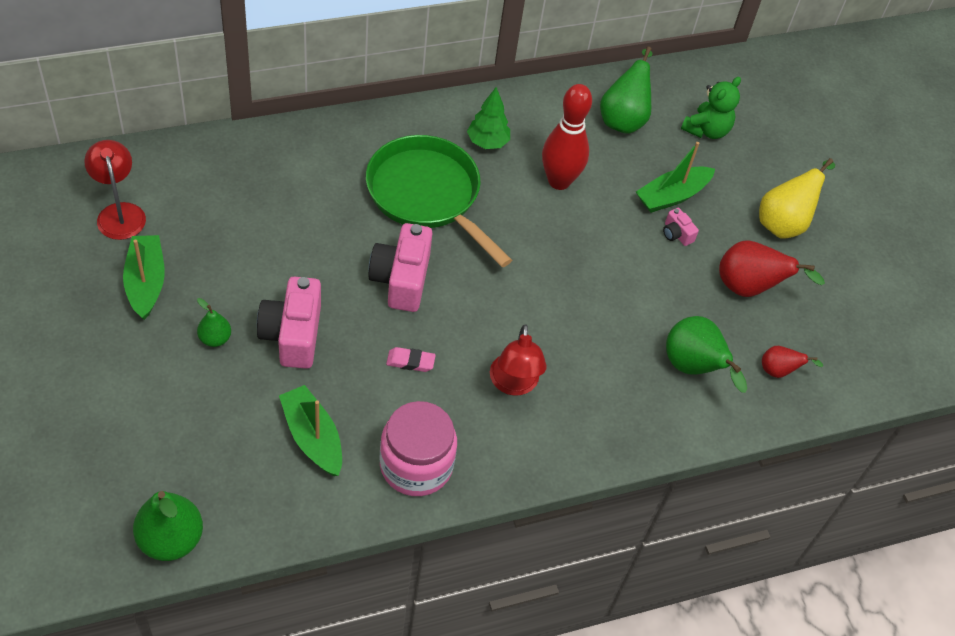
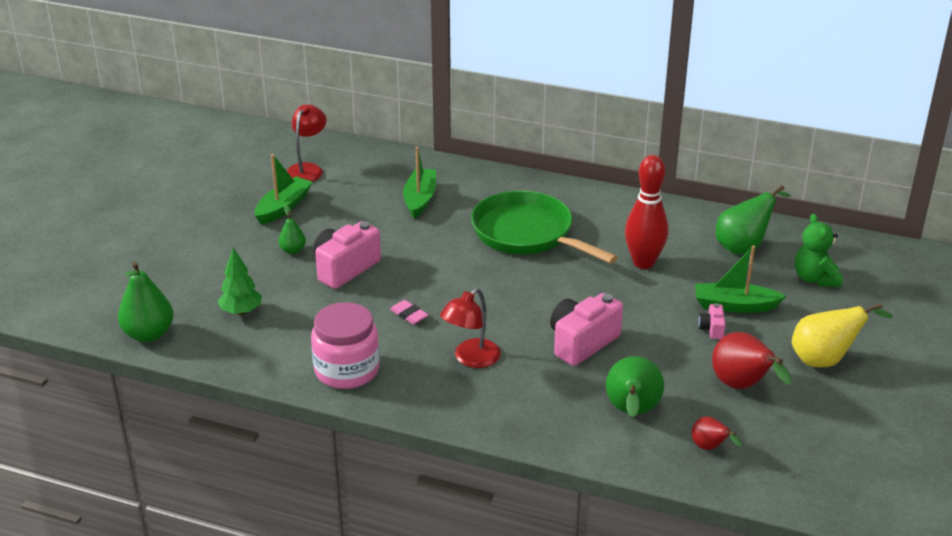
camera: 45 degrees right, 20 degrees down
(312, 437) = (295, 325): green boat -> green boat (420, 199)
(401, 279) = (454, 270): pink camera -> pink camera (582, 343)
(427, 196) = (527, 234): green pan -> green pan turned 45 degrees counterclockwise
(487, 142) = (609, 222): green tree -> green tree (241, 312)
(706, 130) = (815, 279): green teddy bear -> green teddy bear turned 90 degrees clockwise

